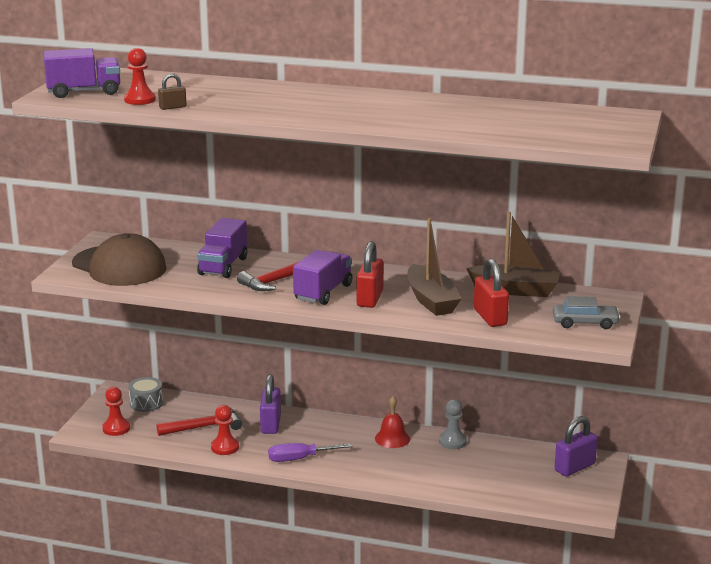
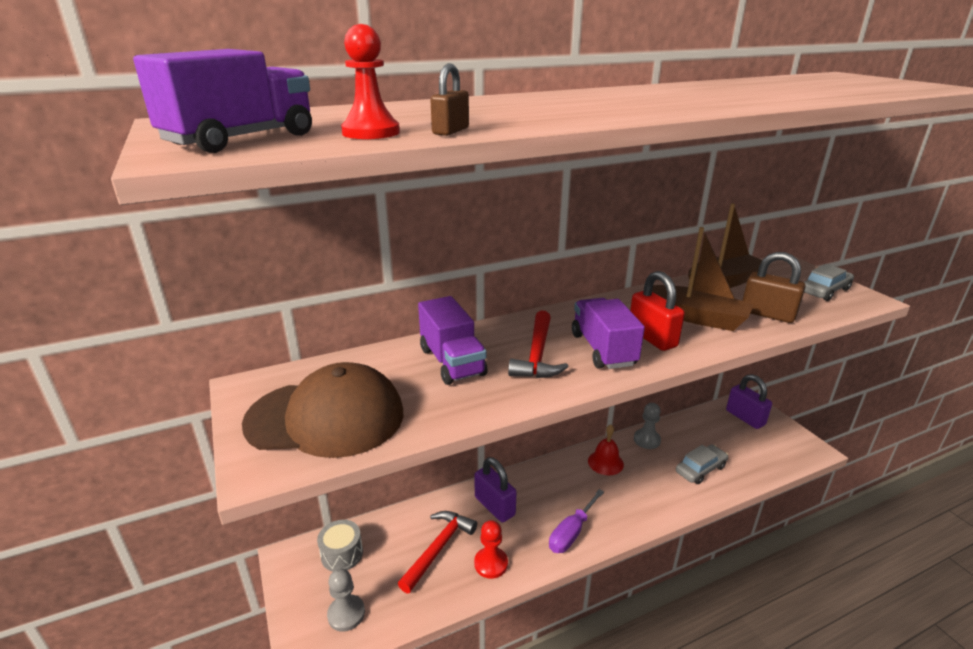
camera: 40 degrees left, 5 degrees up
(116, 428) = (346, 614): red pawn -> grey pawn
(461, 475) = (700, 469): none -> grey car
(490, 317) = (767, 314): red padlock -> brown padlock
(575, 467) = (745, 417): purple padlock -> purple padlock turned 45 degrees counterclockwise

